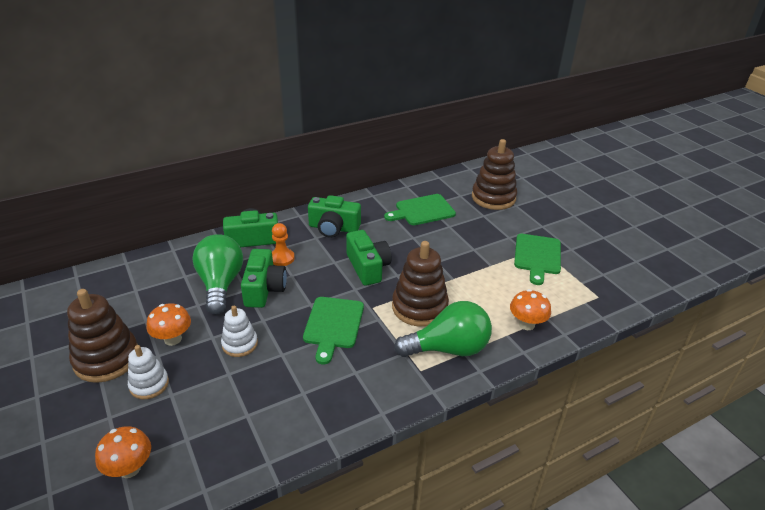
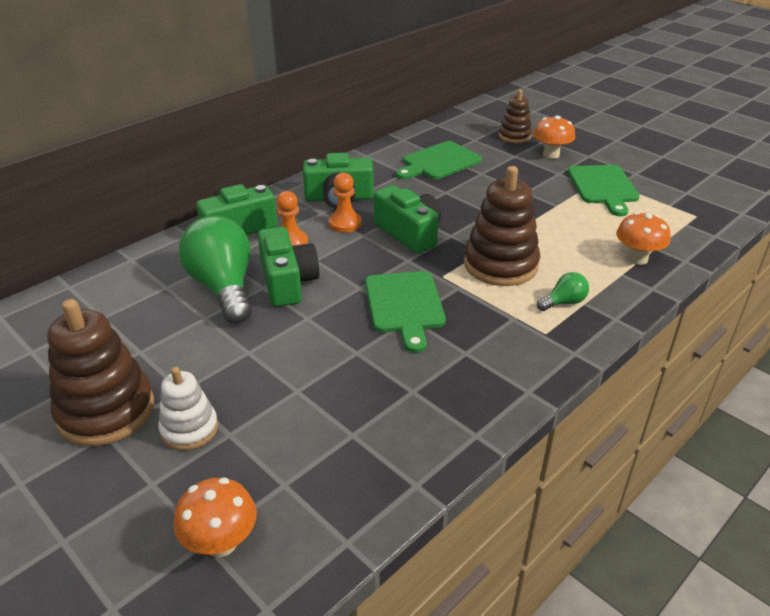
camera: 15 degrees left, 0 degrees up
(173, 339) = (192, 366): orange mushroom -> orange mushroom (551, 155)
(240, 344) = (292, 352): white stacking toy -> none
(327, 250) = (345, 223): none -> orange pawn
(448, 349) = (564, 302): green light bulb -> green light bulb, size x0.45
(493, 198) = (514, 136): brown stacking toy -> brown stacking toy, size x0.58

